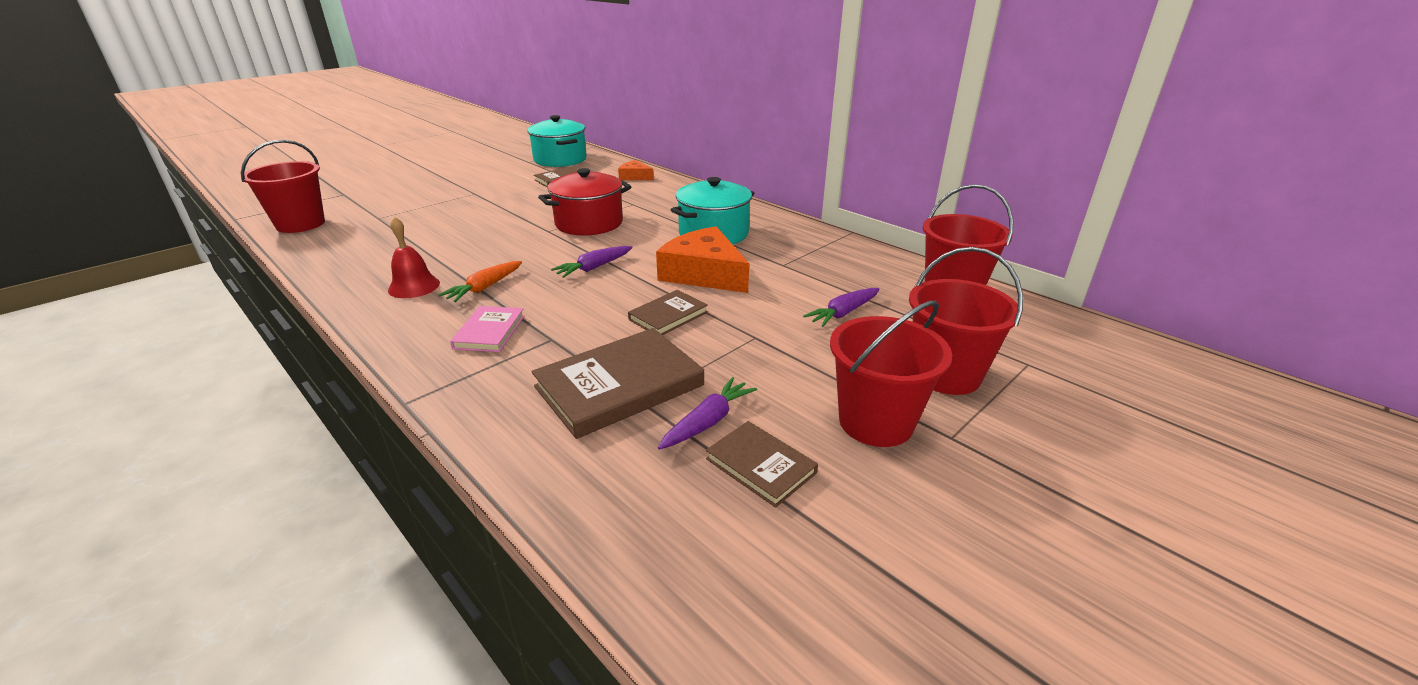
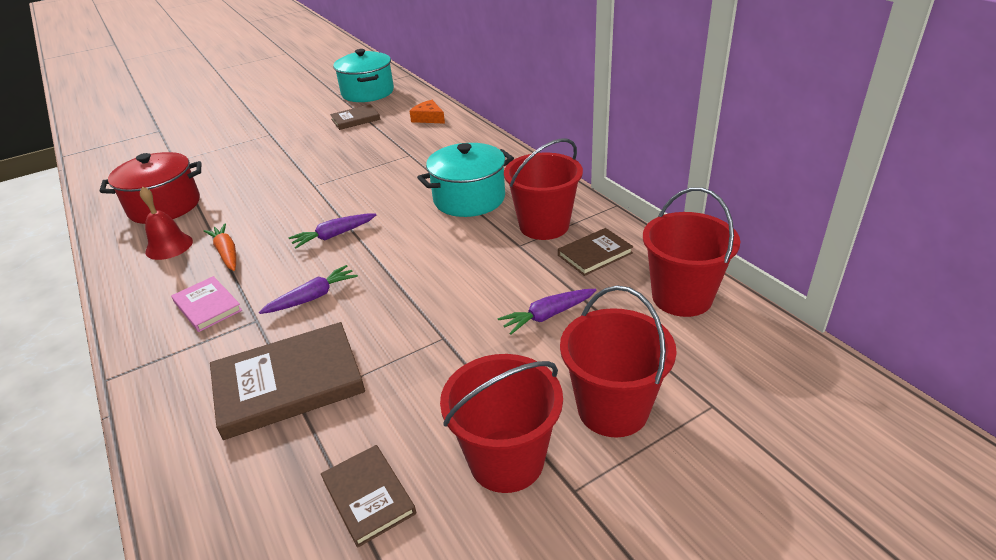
camera: 15 degrees right, 5 degrees up
(300, 224) = (110, 165): red bucket -> red bucket (544, 225)
(484, 288) = (227, 253): orange carrot -> orange carrot turned 105 degrees clockwise
(489, 332) = (207, 306): pink book -> pink book turned 60 degrees counterclockwise
(589, 223) = (356, 178): red pot -> red pot (164, 206)
(668, 316) = (373, 302): brown book -> brown book (595, 254)
(704, 273) = (434, 251): orange cheese -> none
(708, 421) = (347, 437): purple carrot -> purple carrot (312, 297)

